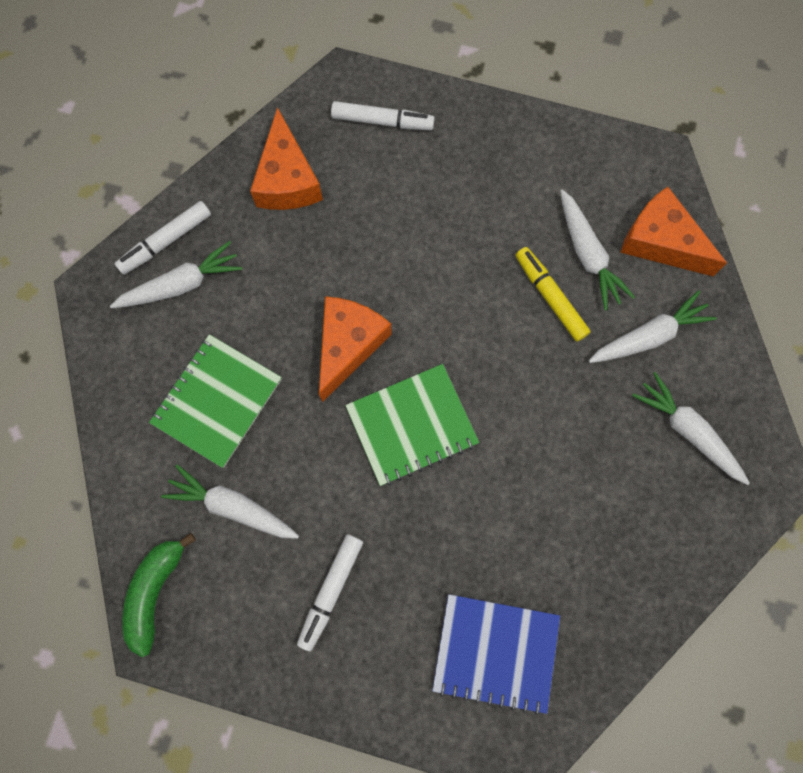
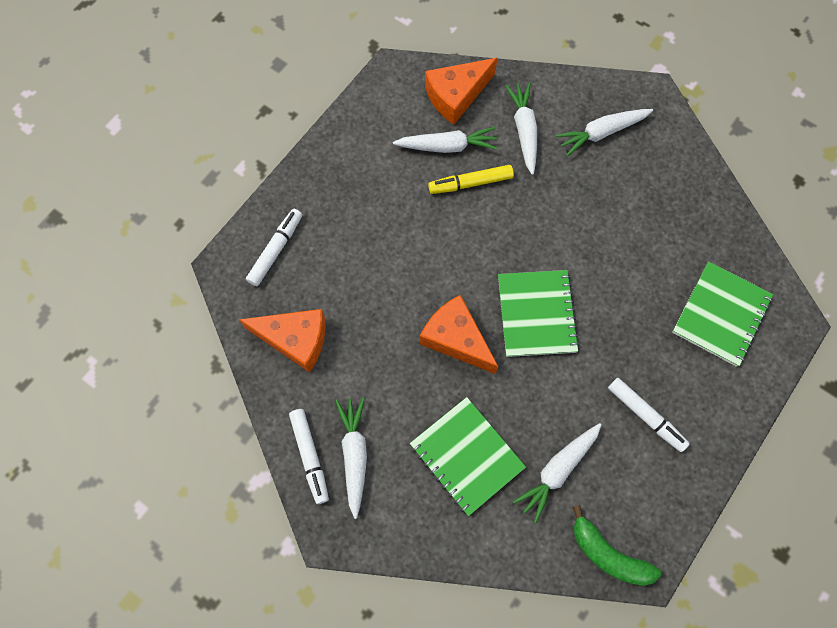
camera: 70 degrees left, 5 degrees down
(495, 652) = (721, 315): blue notebook -> green notebook

